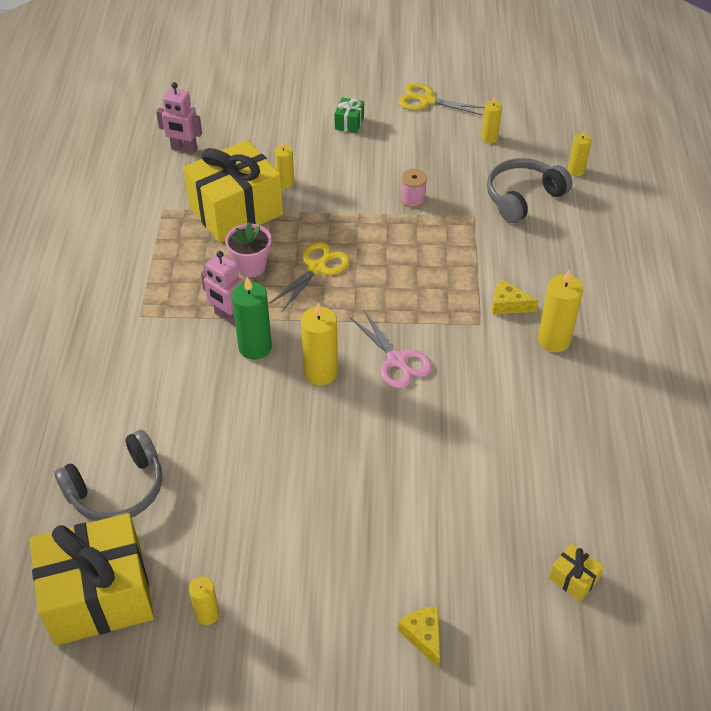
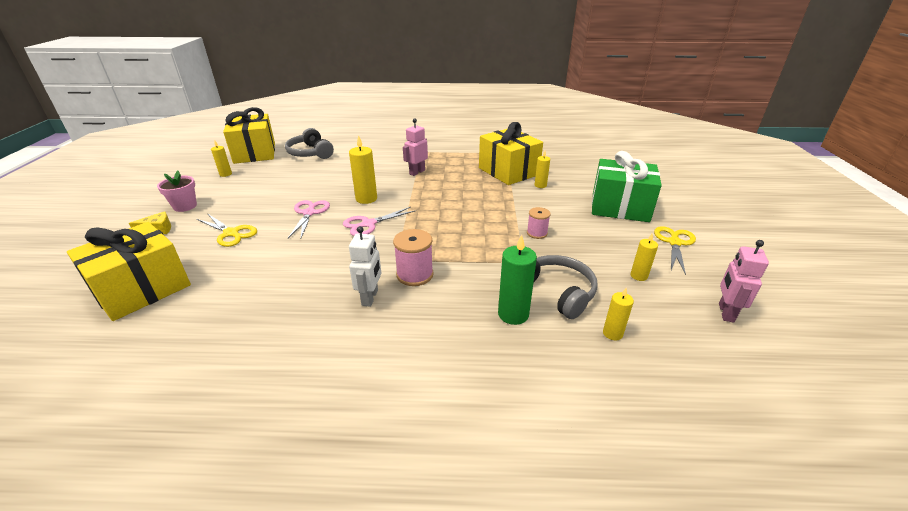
camera: 90 degrees right, 15 degrees down
(184, 149) = (562, 156): pink robot -> pink robot (725, 312)
(251, 266) = (459, 177): pink flower pot -> pink flower pot (185, 206)
(255, 347) = (392, 180): green candle -> green candle (513, 314)
(317, 268) = (457, 197): yellow scissors -> yellow scissors (231, 233)
(349, 123) = (620, 207): green gift -> green gift, size x2.50
(366, 437) = (309, 213): none -> pink scissors
(508, 305) = (415, 275): yellow cheese -> pink spool
(554, 340) = (370, 297): yellow candle -> white robot
(573, 579) = (142, 289): yellow gift -> yellow gift, size x2.50

